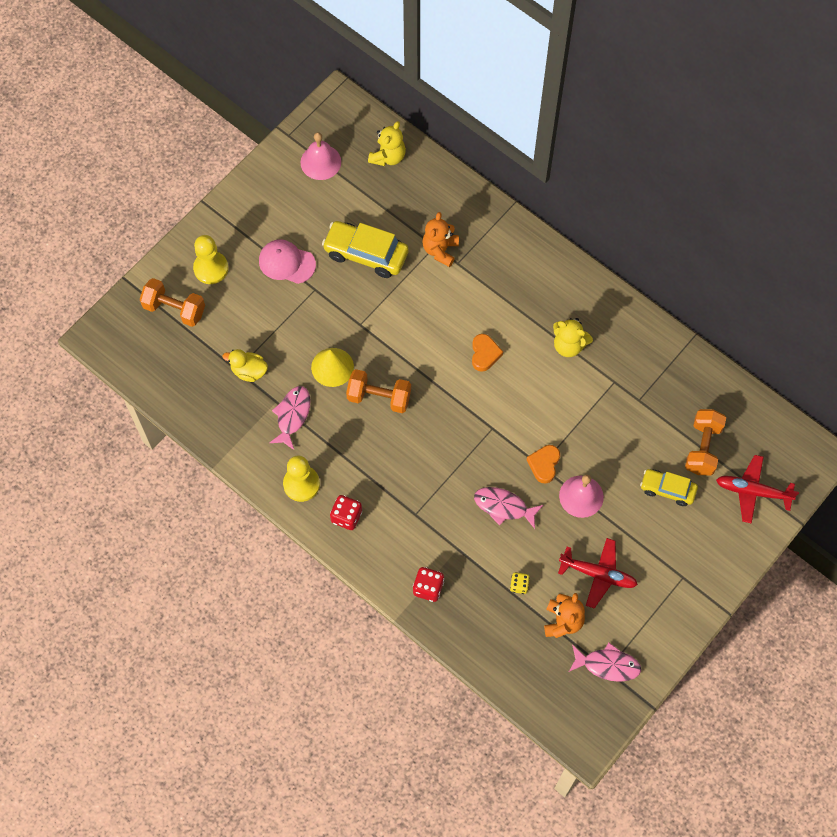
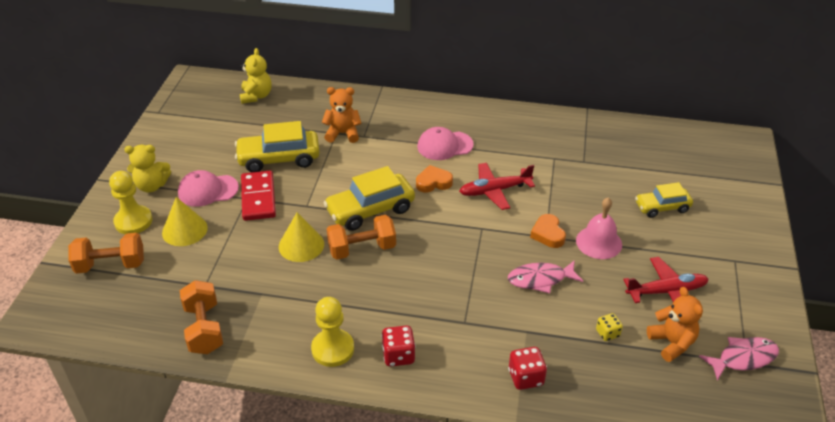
camera: 30 degrees left, 25 degrees down
(247, 300) = (184, 230): none -> yellow cone
(249, 371) = (218, 281): yellow duck -> none
(292, 415) = (286, 297): pink fish -> none
(320, 162) = (198, 118): pink bell -> none
(324, 294) = (258, 198): none -> red domino
(410, 358) = (370, 210): none -> yellow car
(440, 250) = (343, 133): orange teddy bear -> orange teddy bear turned 105 degrees clockwise
(484, 354) = (433, 182): orange heart -> orange heart turned 75 degrees counterclockwise
(524, 314) = (444, 146): none -> pink cap
(569, 345) = (498, 150): yellow teddy bear -> yellow teddy bear (152, 186)
(702, 448) = (661, 170): orange dumbbell -> orange dumbbell (204, 328)
(753, 491) = (725, 180): red plane -> red plane (495, 191)

